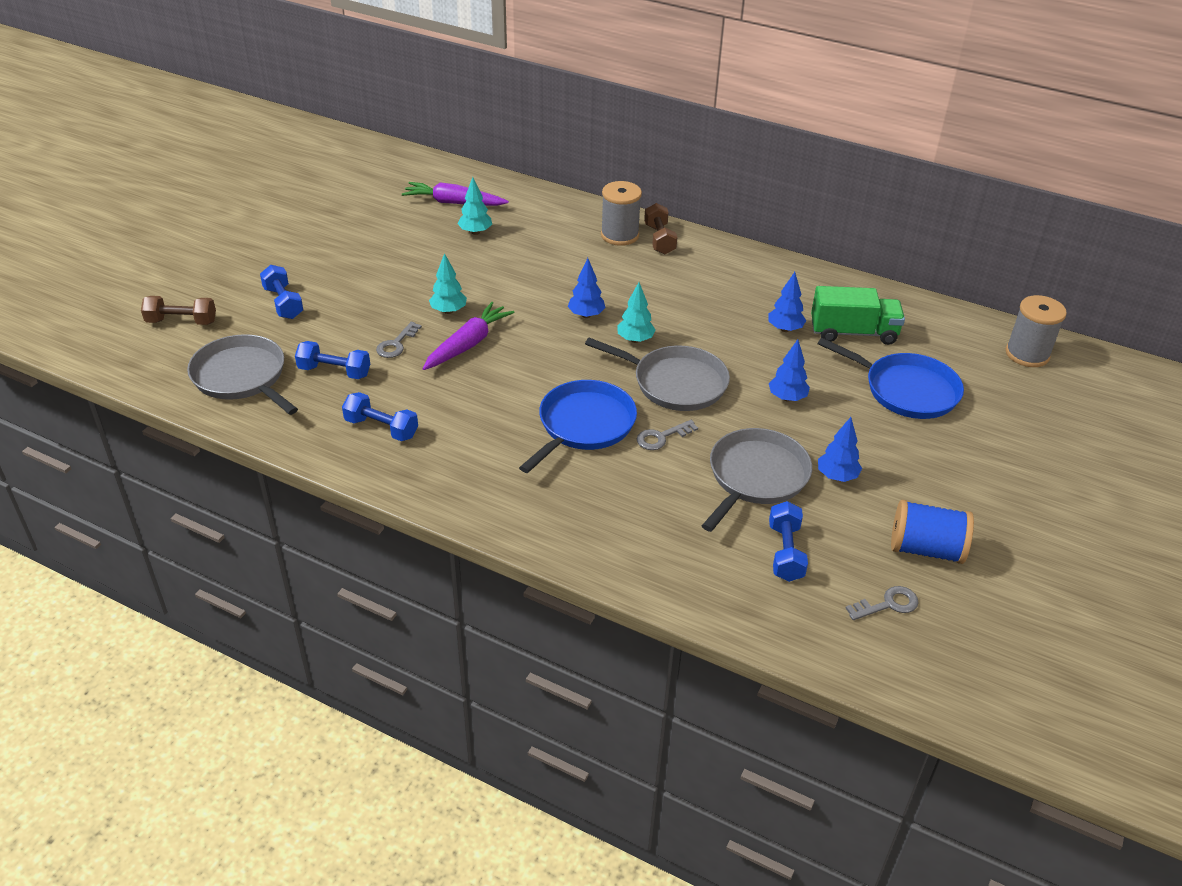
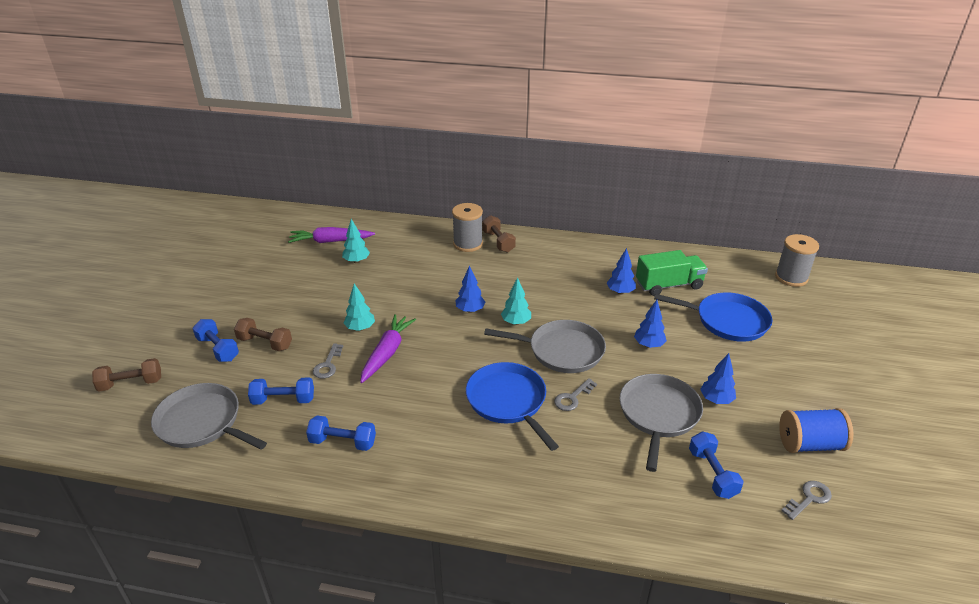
camera: 15 degrees left, 5 degrees down
(336, 306) = (265, 343): none -> brown dumbbell
(584, 425) = (508, 401): blue pan -> blue pan turned 45 degrees counterclockwise

